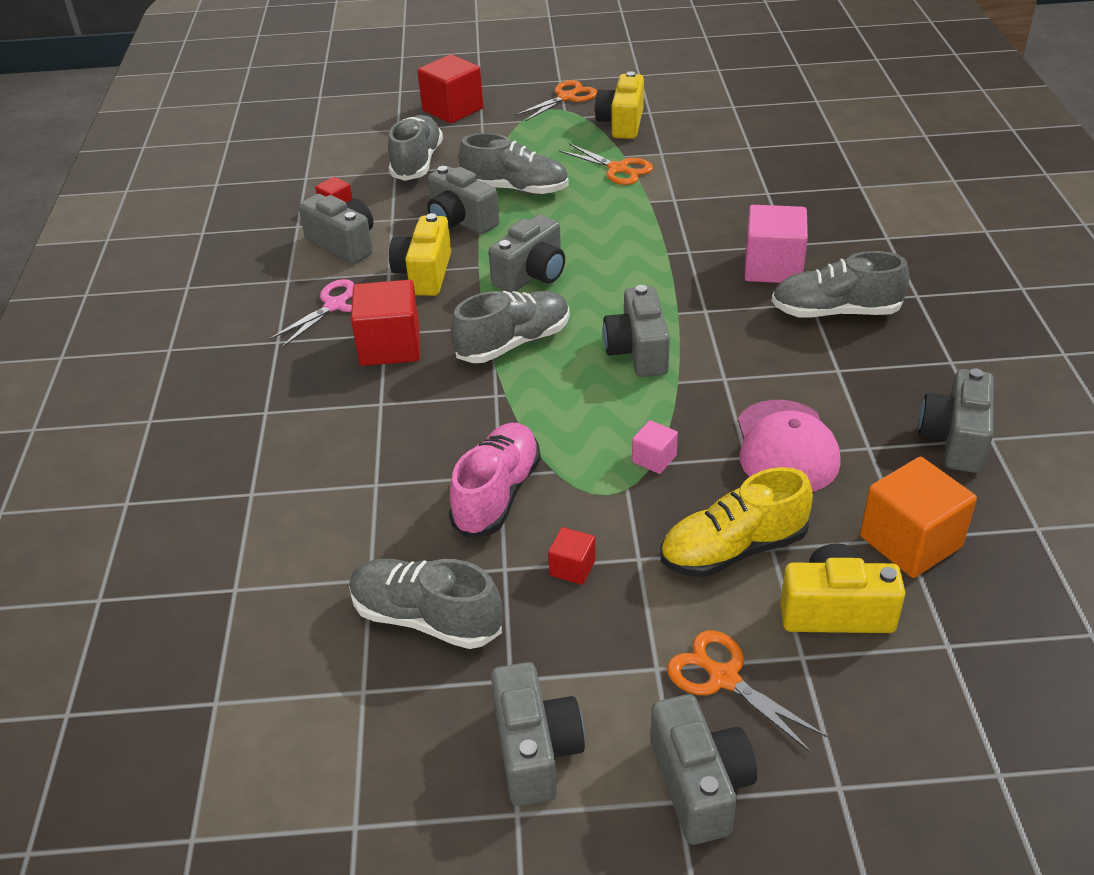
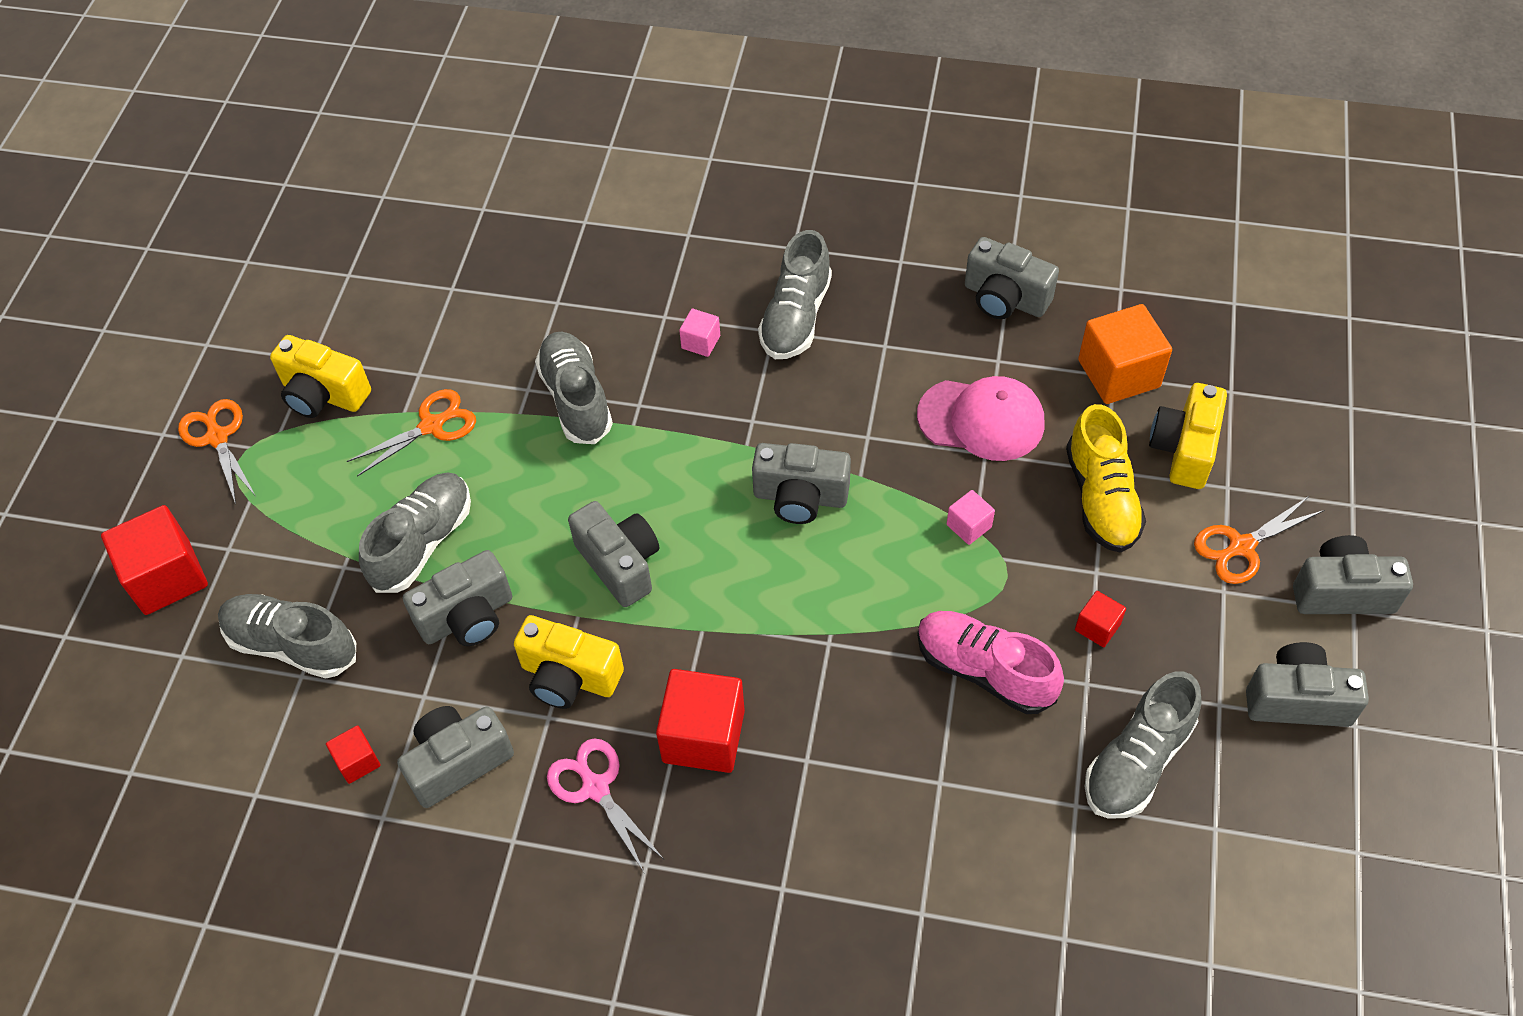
camera: 75 degrees left, 15 degrees up
(513, 343) = (744, 608): grey shoe -> grey shoe (576, 399)
(773, 267) = (701, 342): pink cube -> pink cube, size x0.50

